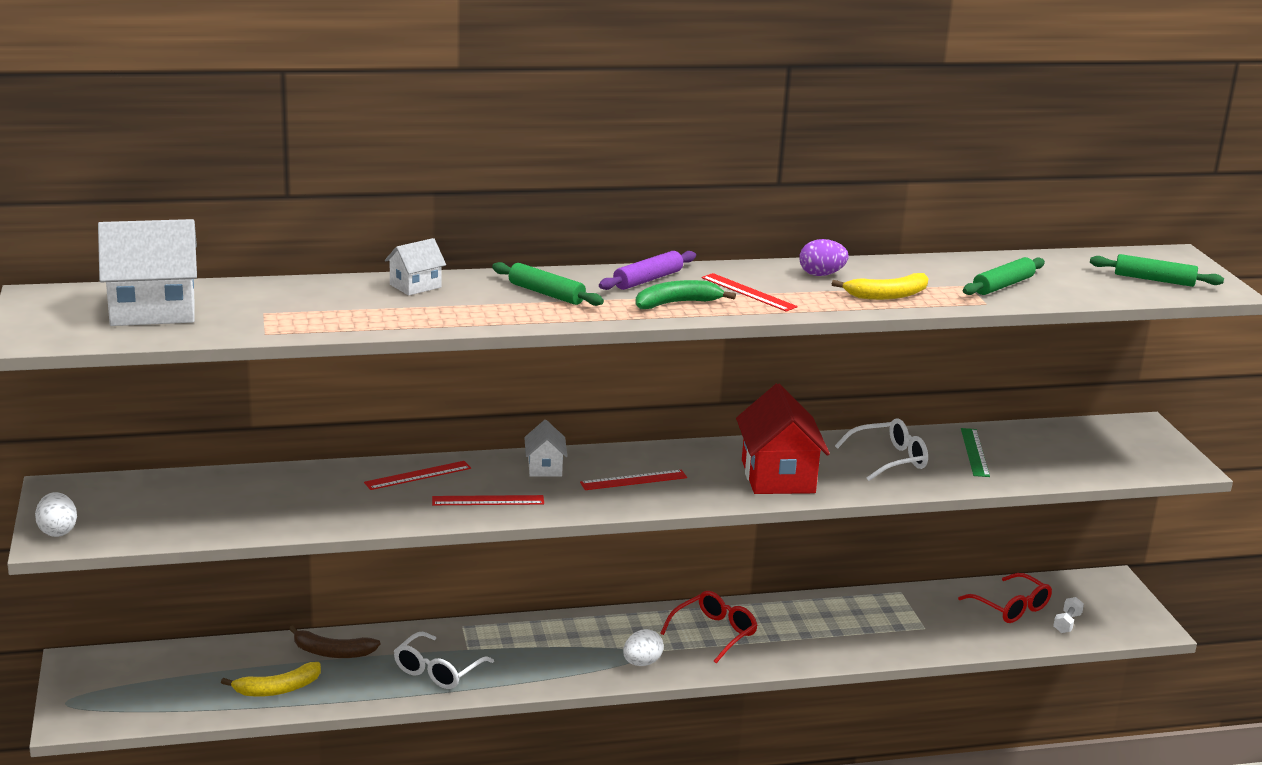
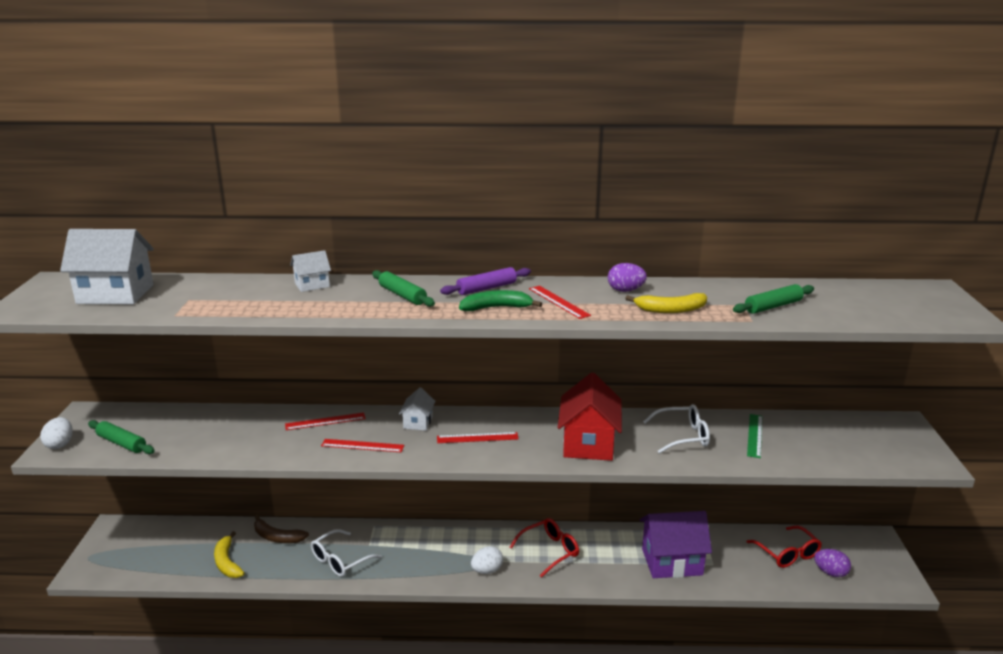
camera: 15 degrees right, 0 degrees up
(278, 689) = (227, 562): yellow banana -> yellow banana turned 75 degrees clockwise
(873, 630) = (672, 562): none -> purple house
(1067, 623) = (830, 573): white dumbbell -> purple egg
(1154, 280) = (909, 308): green rolling pin -> green rolling pin (122, 443)

